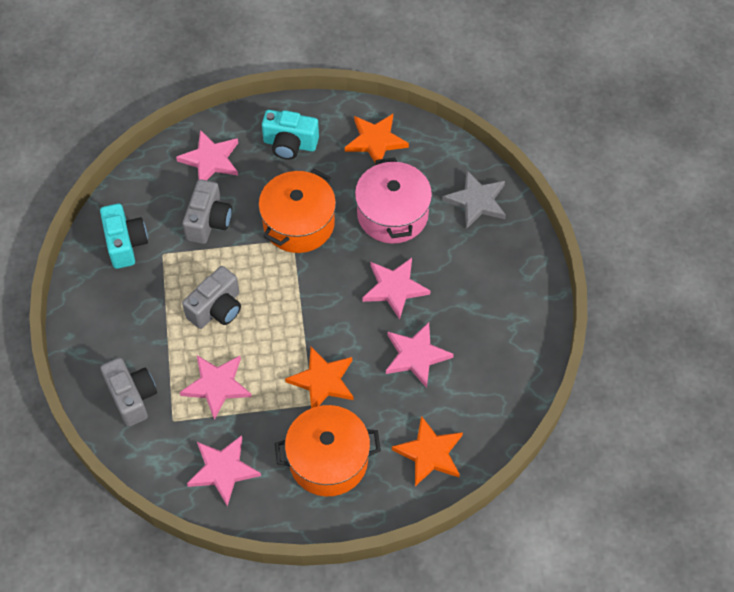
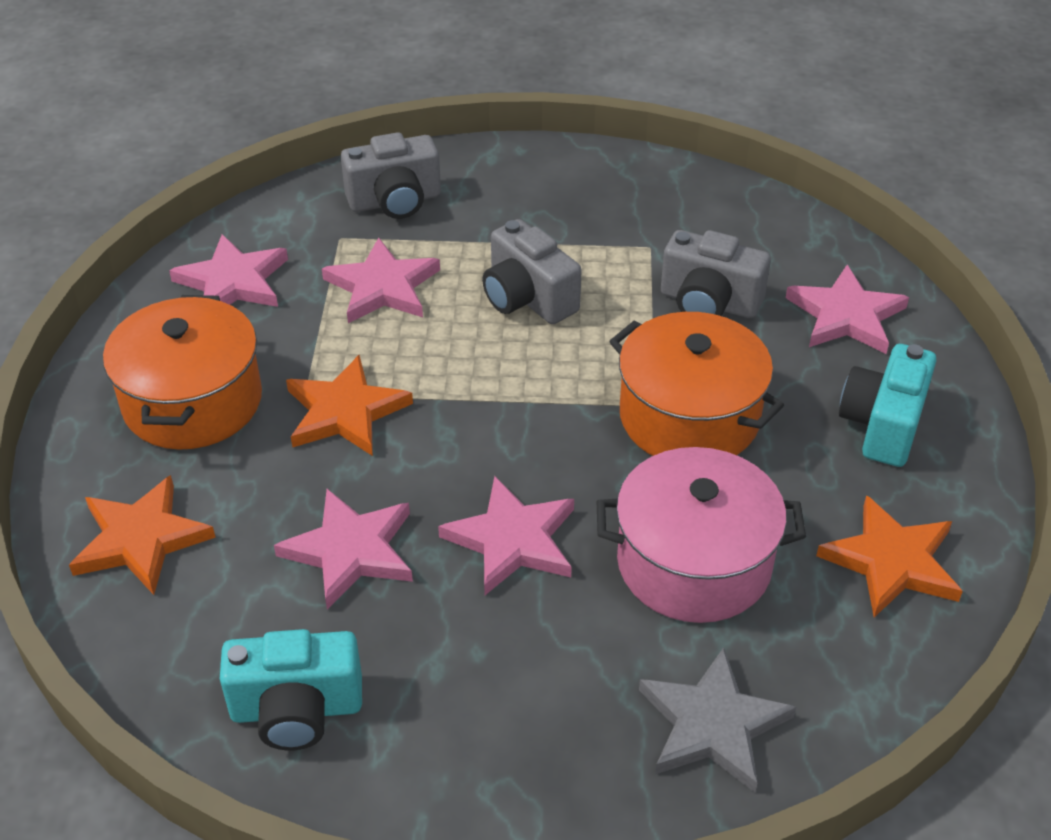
camera: 100 degrees right, 15 degrees down
(125, 243) = (677, 209): turquoise camera -> turquoise camera (297, 710)

